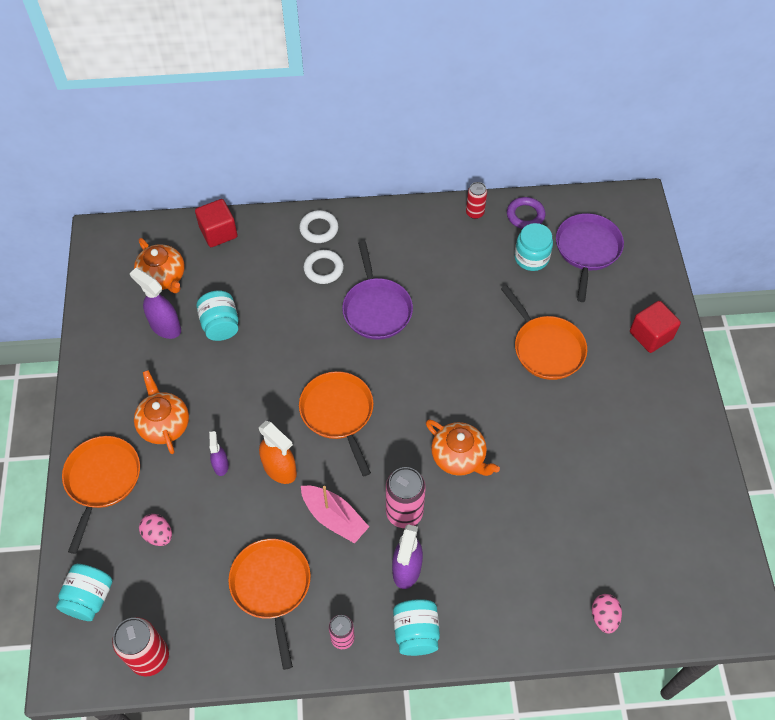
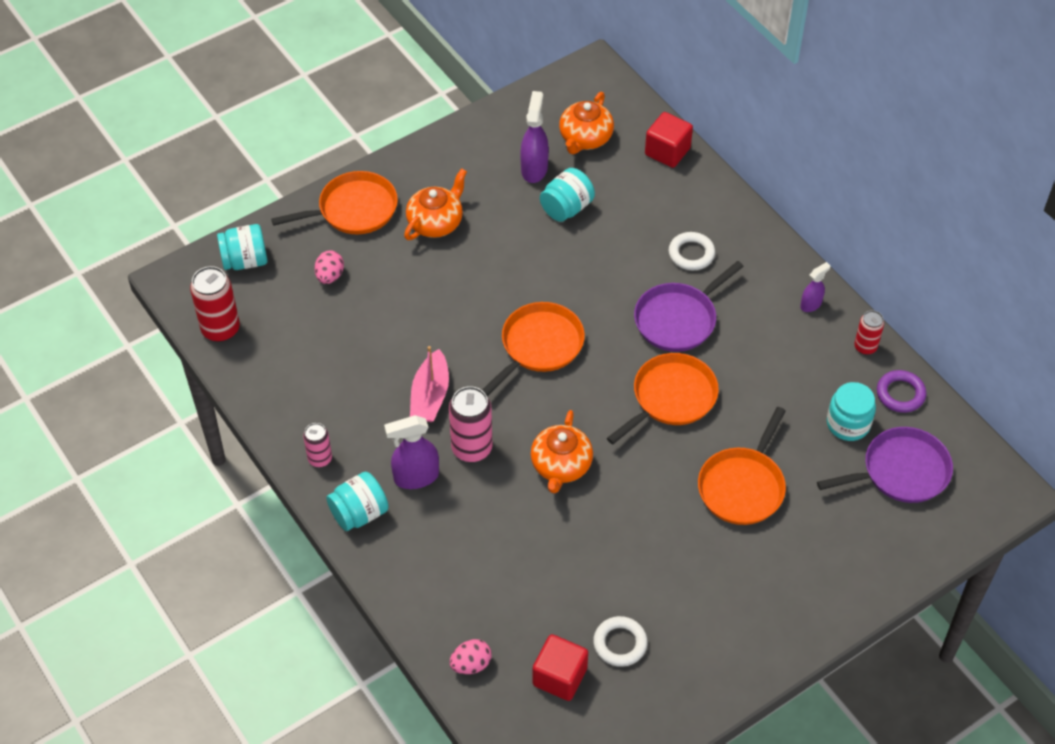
camera: 60 degrees right, 5 degrees down
(221, 465) = (424, 284): purple spray bottle -> purple spray bottle (811, 304)
(271, 586) = (334, 382): orange pan -> orange pan (671, 397)
(280, 469) = (450, 330): orange spray bottle -> none
(319, 229) = (735, 226): white ring -> white ring (620, 643)
(651, 335) = (833, 578): red cube -> red cube (559, 677)

